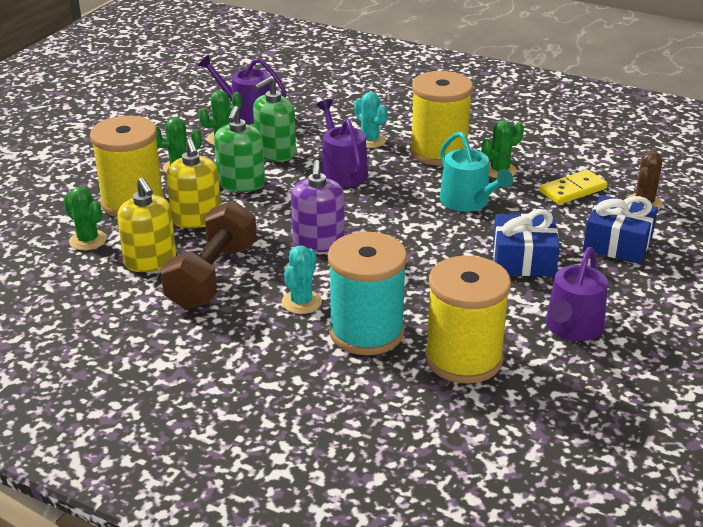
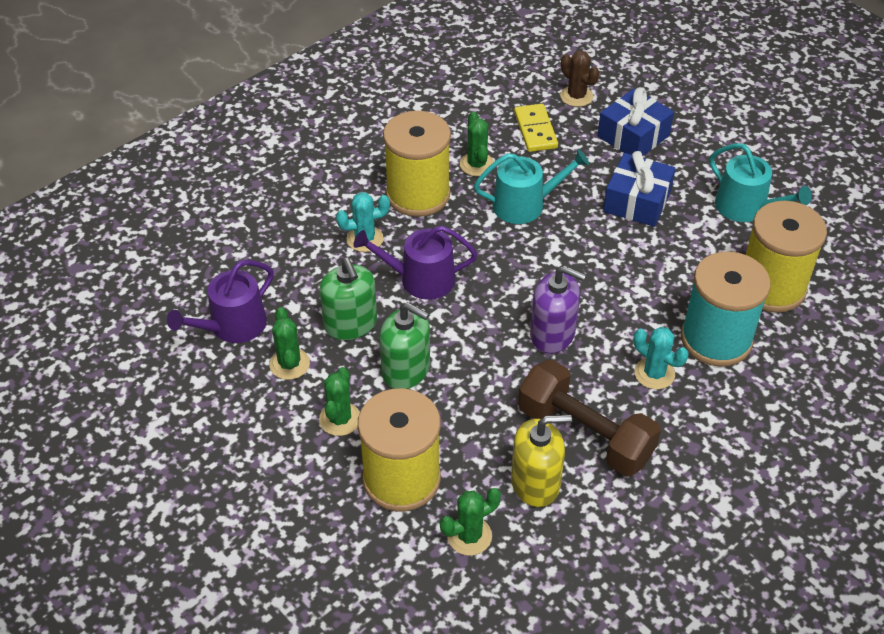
camera: 70 degrees left, 15 degrees up
(196, 218) = (464, 425): yellow soap dispenser -> none
(572, 328) = (746, 208): purple watering can -> turquoise watering can

